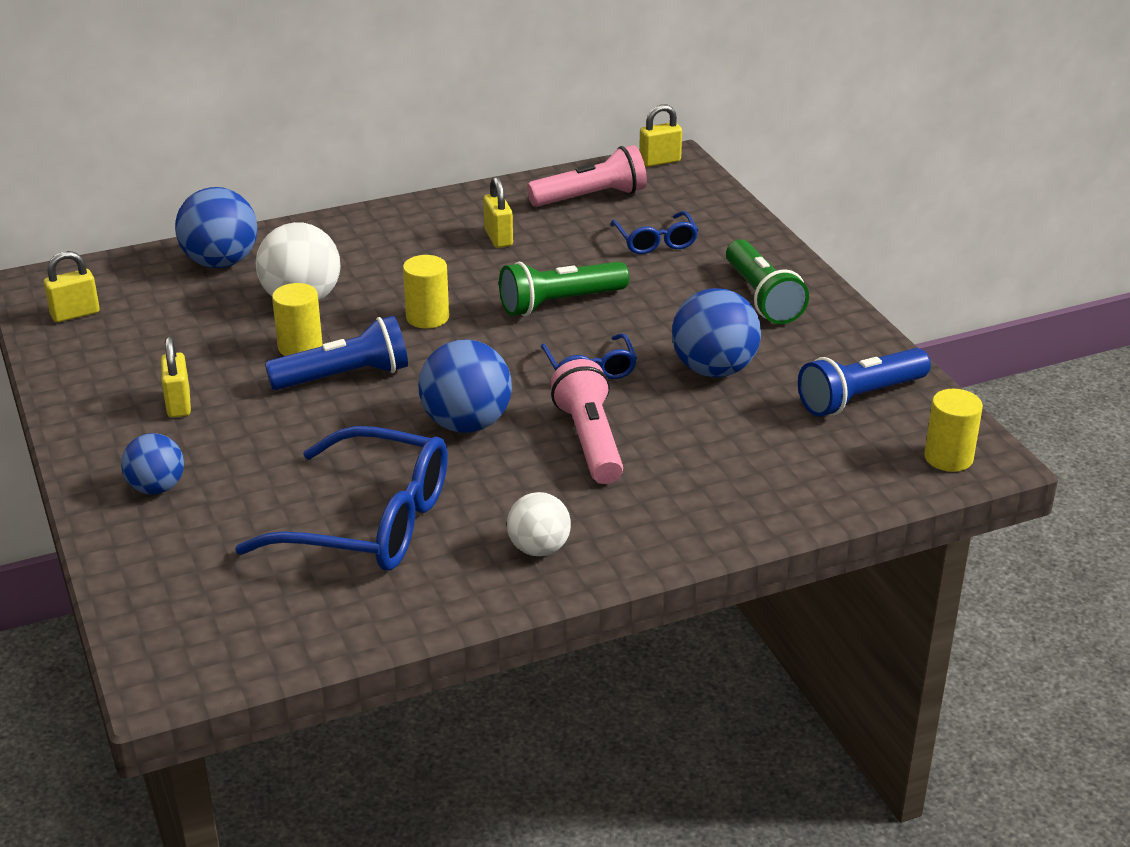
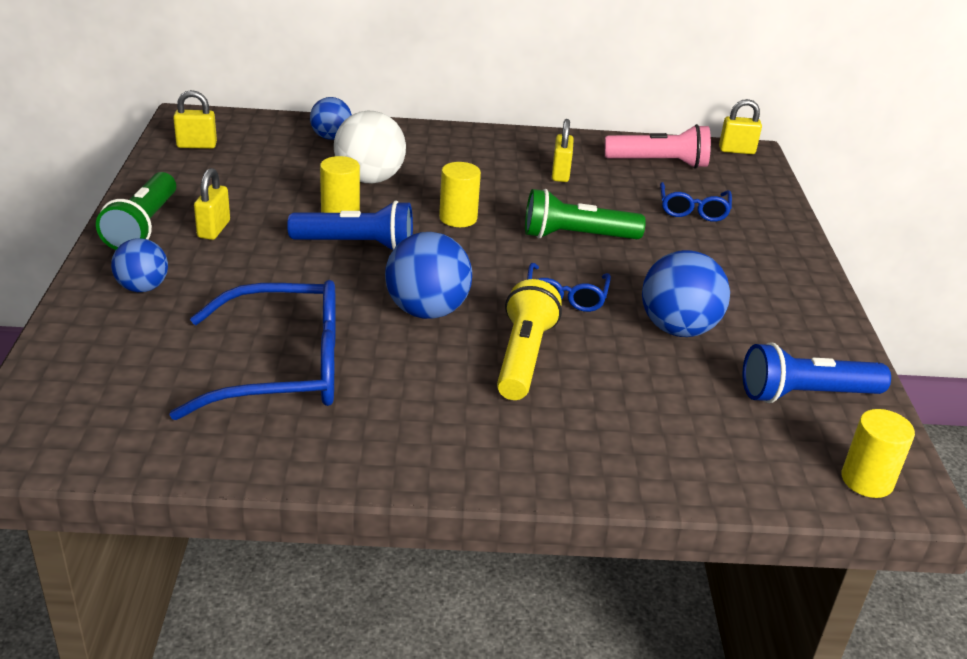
camera: 20 degrees right, 0 degrees up
(221, 262) = (331, 137): blue ball -> blue ball, size x0.63
(369, 522) = (283, 368): blue glasses -> blue glasses turned 45 degrees counterclockwise
(539, 549) = (410, 439): white ball -> none
(590, 440) = (524, 357): pink flashlight -> yellow flashlight
(761, 298) = (761, 280): green flashlight -> green flashlight (143, 226)

